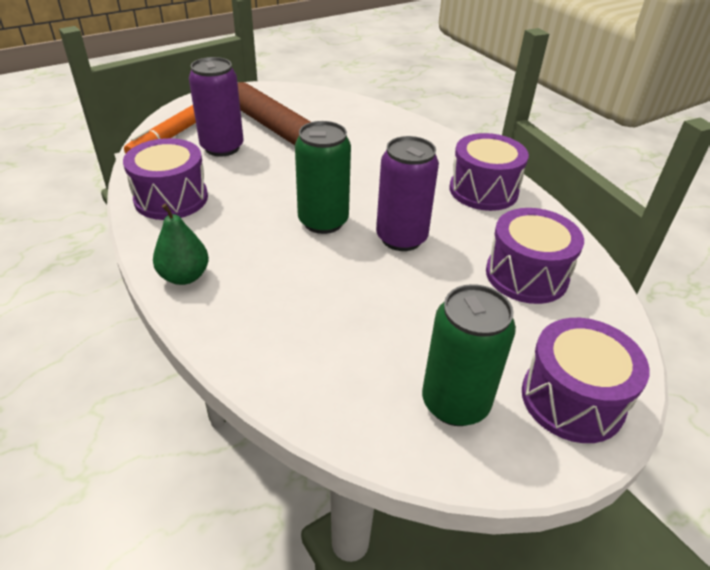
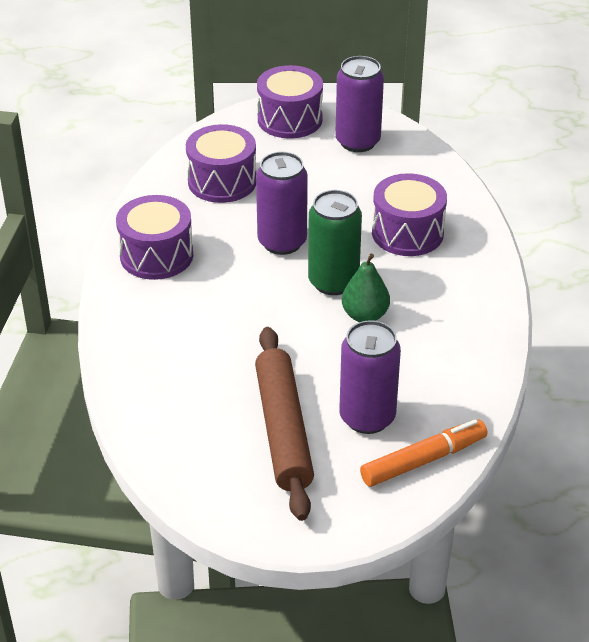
camera: 145 degrees left, 0 degrees up
(171, 198) = (458, 363): purple drum -> purple drum (407, 233)
(184, 276) = (481, 277): green pear -> green pear (365, 315)
(455, 403) = (357, 142): green can -> purple can

